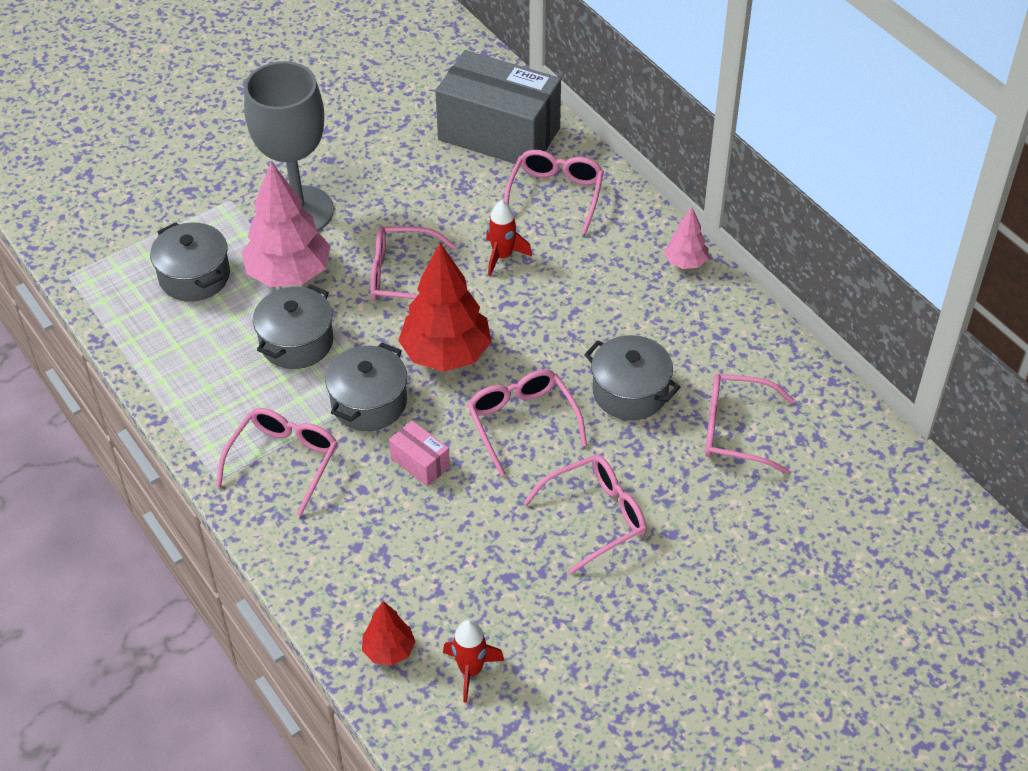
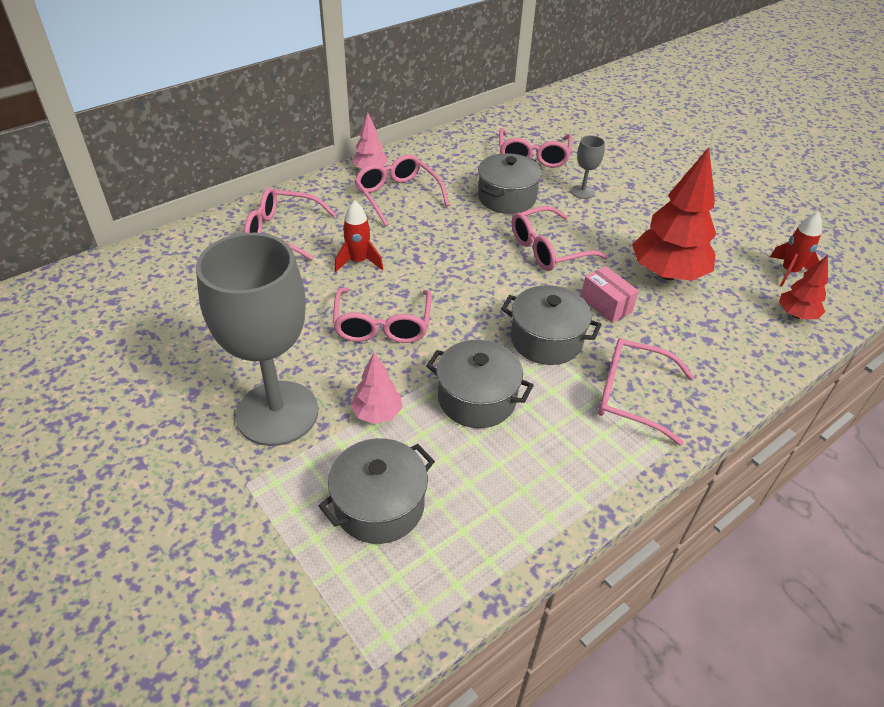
camera: 95 degrees left, 5 degrees down
(289, 274) = (377, 413): pink tree -> pink tree, size x0.51
(420, 462) = (606, 304): pink box -> pink box turned 75 degrees counterclockwise
(446, 354) = (480, 293): red tree -> red tree (667, 274)
(499, 134) = (189, 266): grey box -> none
(596, 516) = (628, 215): pink glasses -> pink glasses (397, 195)
(648, 474) = (582, 192): none -> grey goblet

